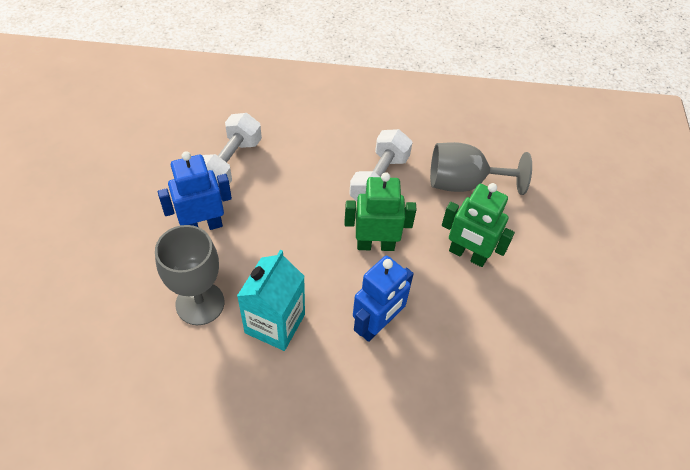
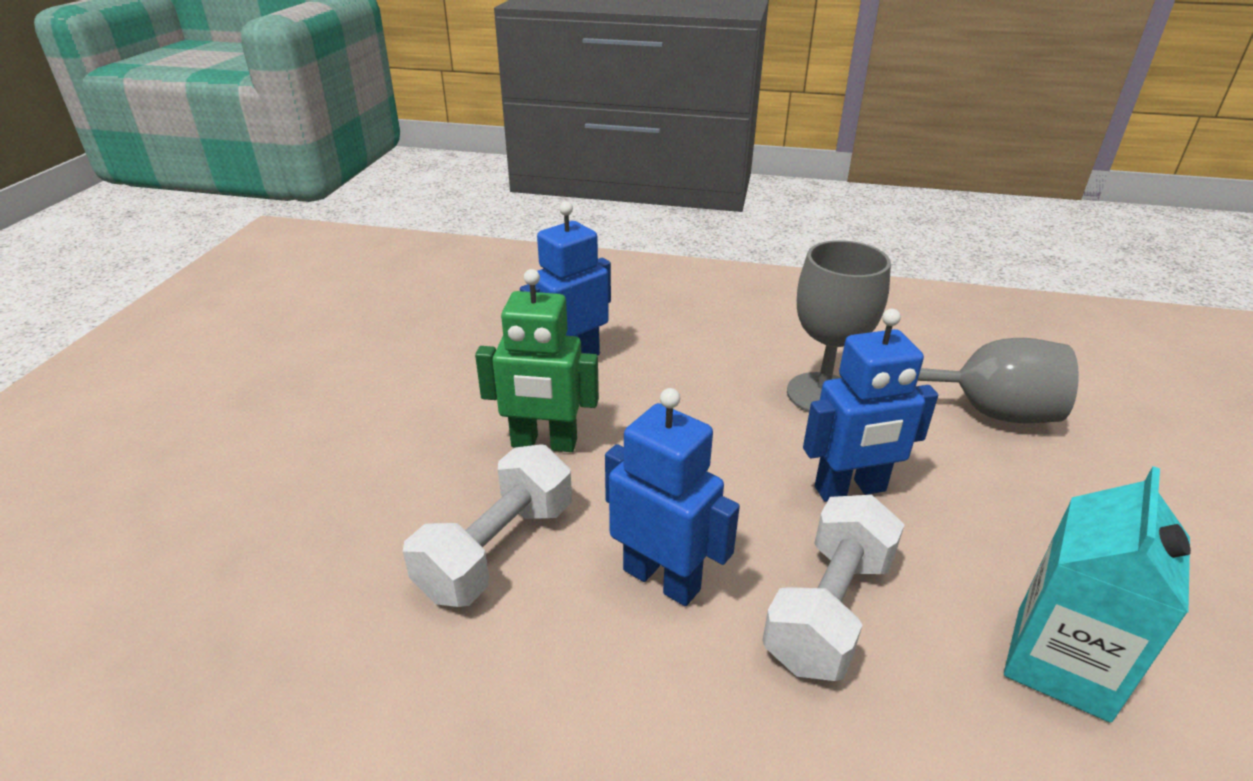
camera: 170 degrees left, 20 degrees down
(275, 323) = (711, 369): turquoise carton -> turquoise carton (1062, 662)
(302, 171) = (662, 579): none -> blue robot
(464, 183) = (324, 530): grey goblet -> grey goblet (985, 411)
(467, 255) = (398, 421): green robot -> none

